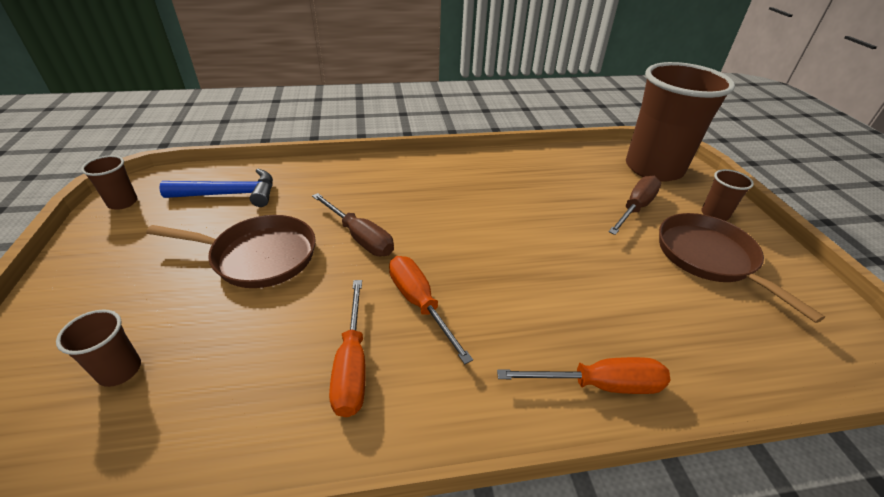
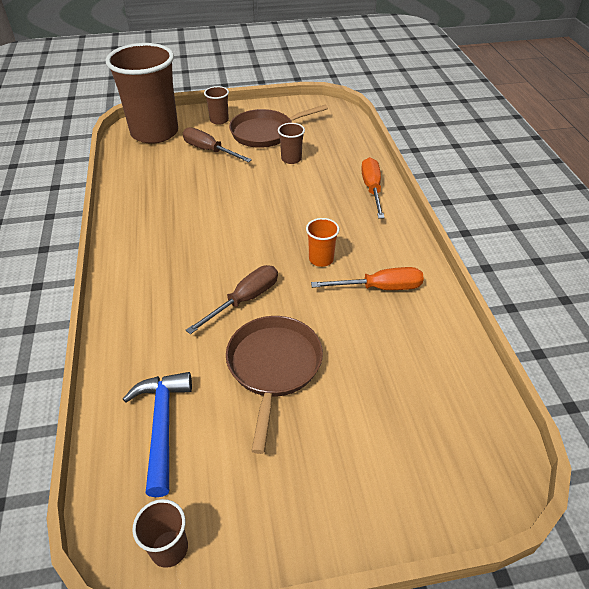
camera: 90 degrees left, 5 degrees up
(119, 370) = (413, 421): brown cup -> brown cup (291, 159)
(419, 304) = (321, 259): orange screwdriver -> orange cup

